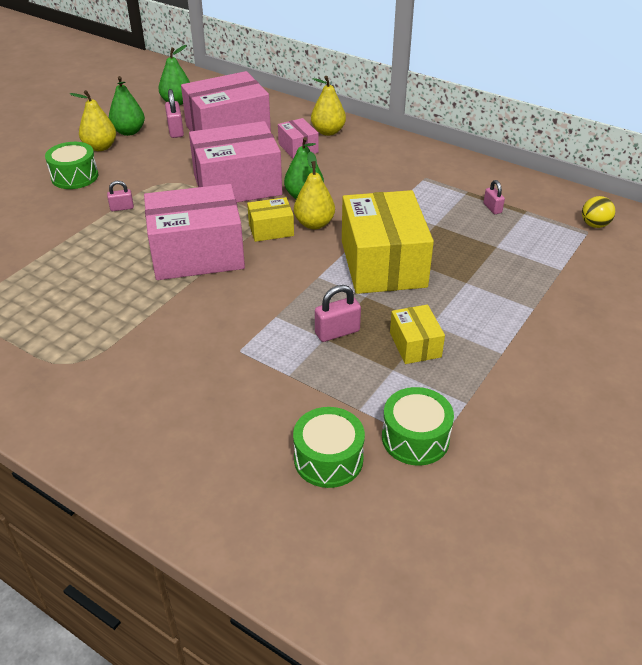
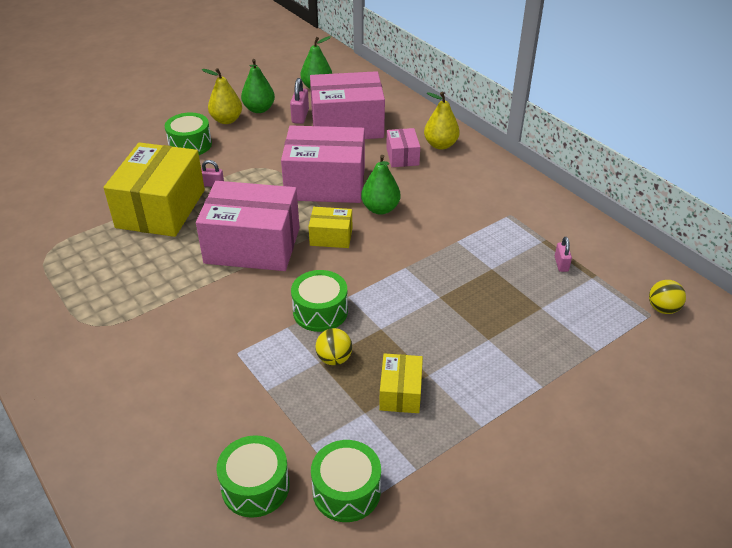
camera: 20 degrees right, 0 degrees up
(299, 295) = (320, 311): none -> green drum
(314, 224) = (374, 240): yellow pear -> none
(337, 332) = (334, 359): pink padlock -> yellow ball
(383, 263) = (417, 298): yellow box -> yellow box (161, 208)

